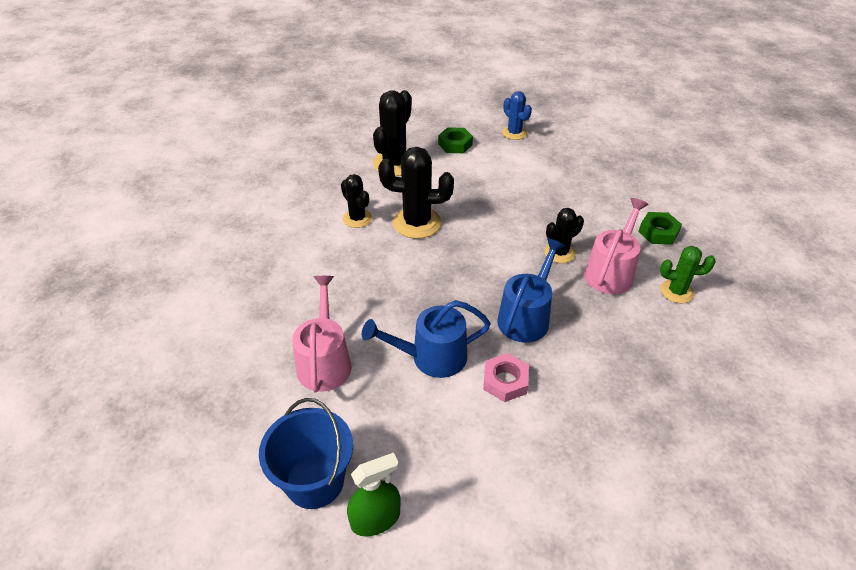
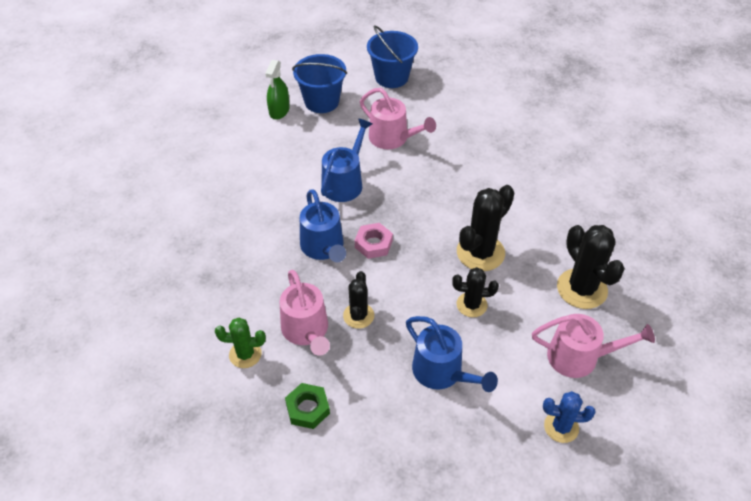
camera: 130 degrees right, 5 degrees up
(200, 437) = (391, 77): none -> blue bucket
(357, 218) = (519, 221): black cactus -> black cactus (471, 305)
(455, 144) = (579, 357): green nut -> pink watering can
(505, 381) = (291, 202): pink nut -> pink nut (373, 244)
(545, 190) = (442, 372): none -> blue watering can
(676, 291) = (245, 354): green cactus -> green cactus turned 45 degrees clockwise

